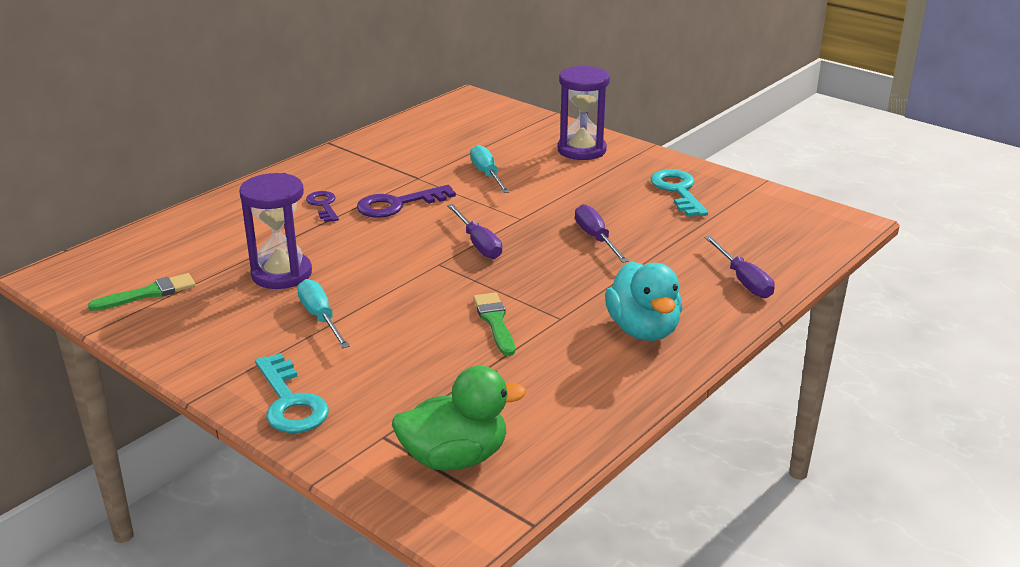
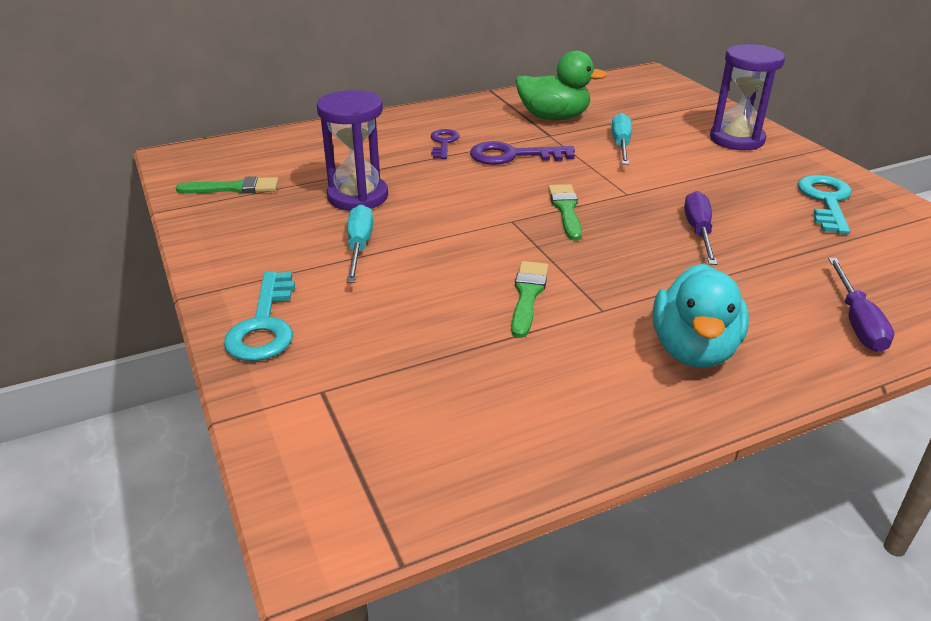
camera: 25 degrees right, 5 degrees up
(455, 458) = (375, 442): green duck -> green duck (553, 117)
(478, 244) = (566, 210): purple screwdriver -> green brush

